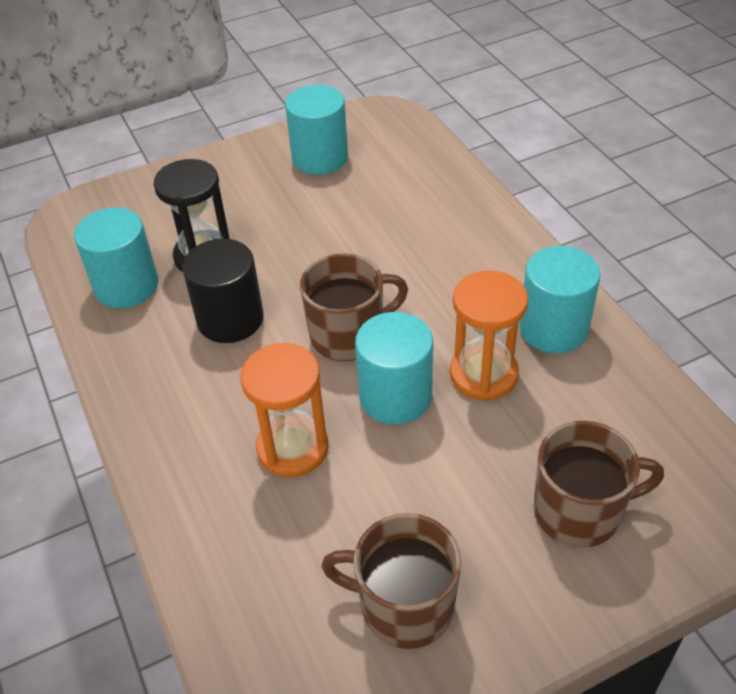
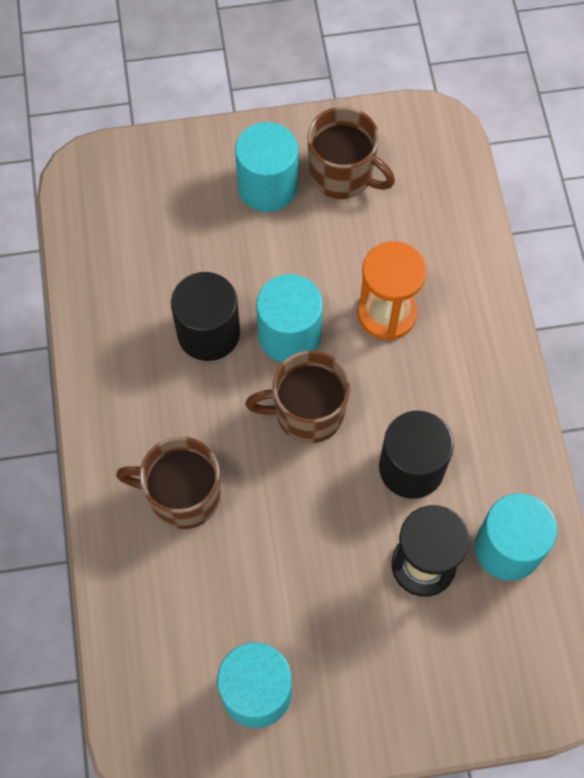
camera: 165 degrees left, 20 degrees up
(483, 374) = (208, 333): orange hourglass -> black cylinder
(553, 328) = (126, 360): turquoise cylinder -> turquoise cylinder (267, 186)
(579, 511) = (196, 200): brown mug -> brown mug (182, 495)

